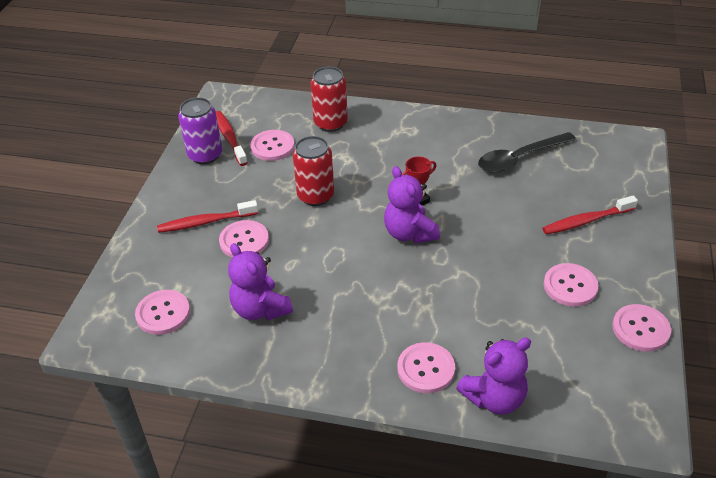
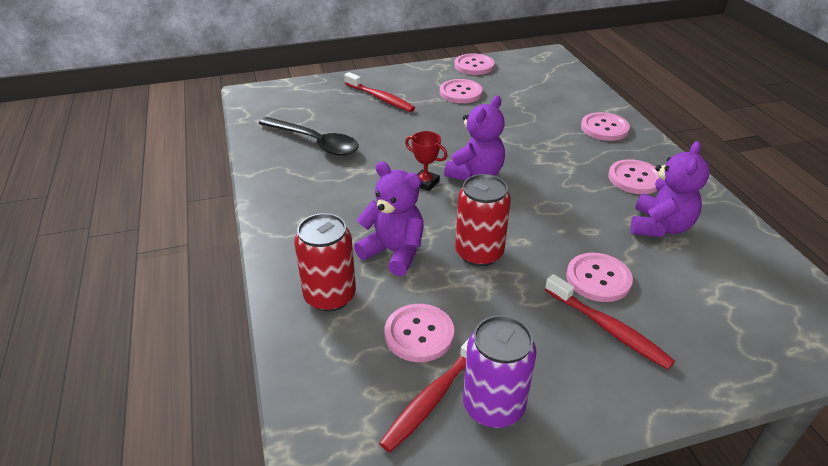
camera: 120 degrees left, 5 degrees down
(163, 313) = (750, 291): pink button -> pink button (635, 178)
(494, 398) = (592, 99): purple teddy bear -> purple teddy bear (394, 252)

